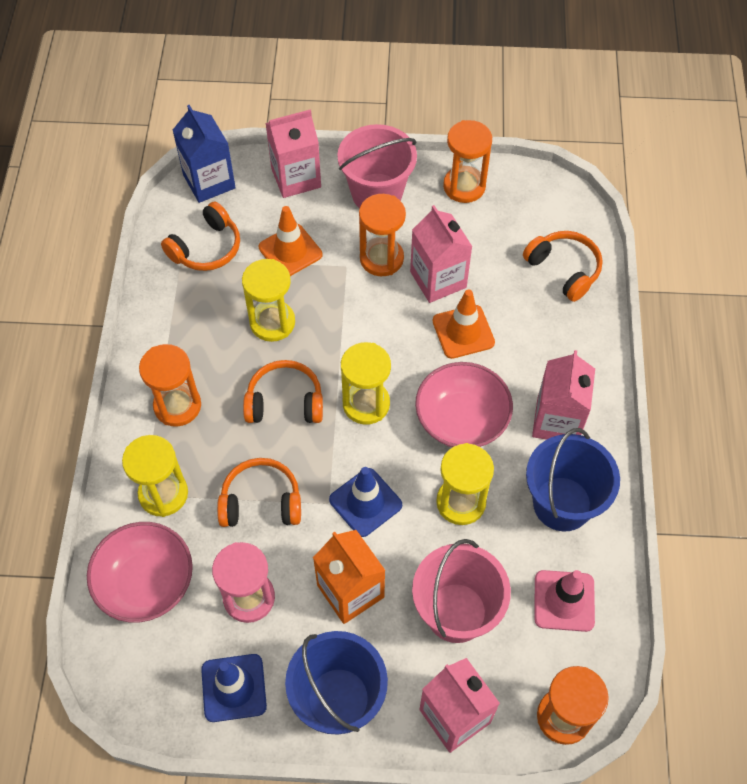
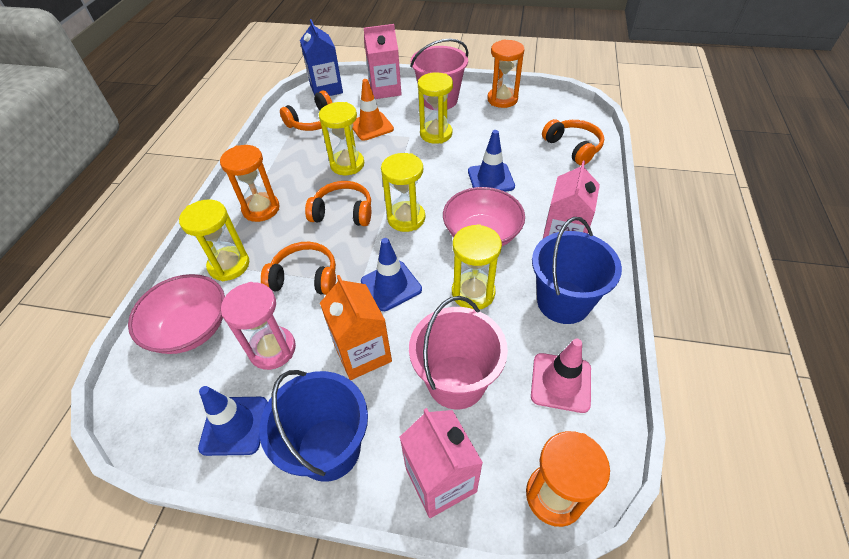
camera: 10 degrees right, 10 degrees down
(381, 258) = (436, 134): orange hourglass -> yellow hourglass
(438, 279) = (476, 147): pink carton -> none
(463, 332) = (490, 179): orange traffic cone -> blue traffic cone

